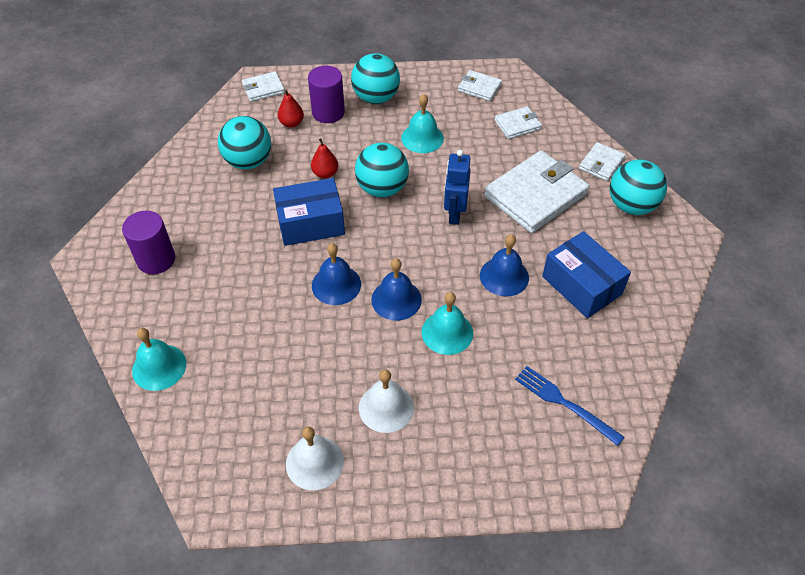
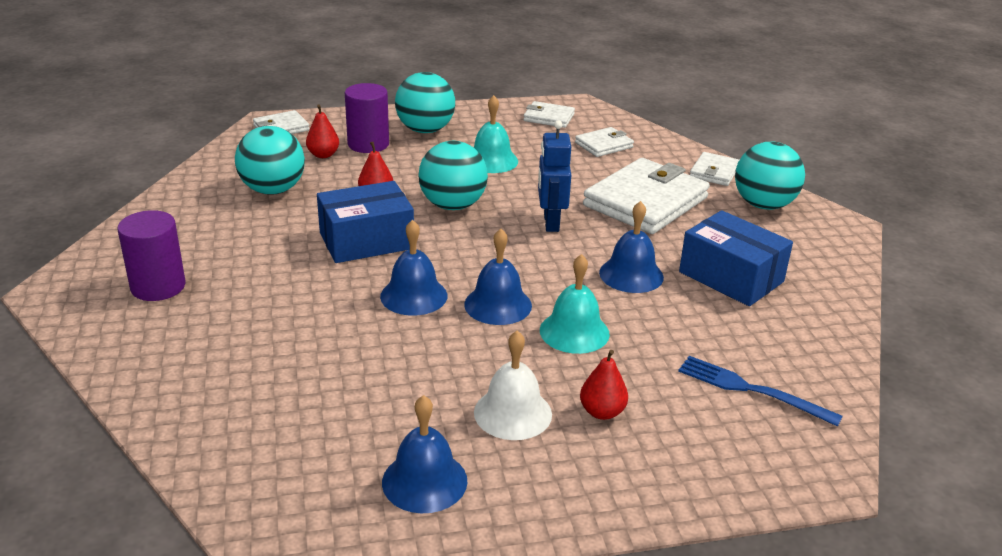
camera: 10 degrees left, 20 degrees down
(159, 367) = (175, 395): turquoise bell -> none
(314, 462) = (424, 481): white bell -> blue bell
(449, 413) = (602, 412): none -> red pear

